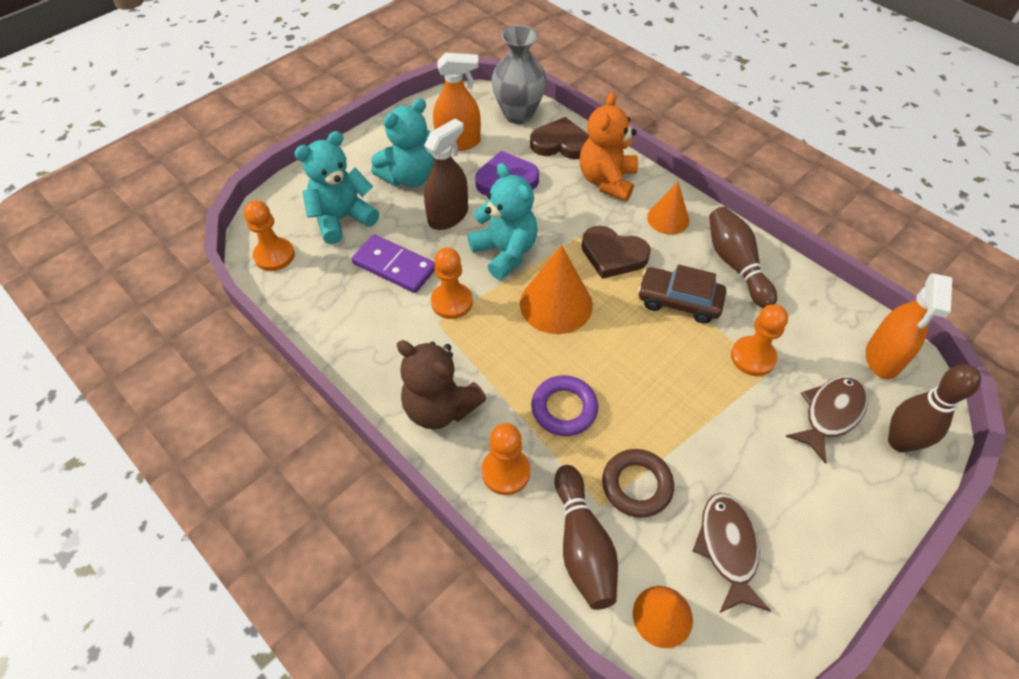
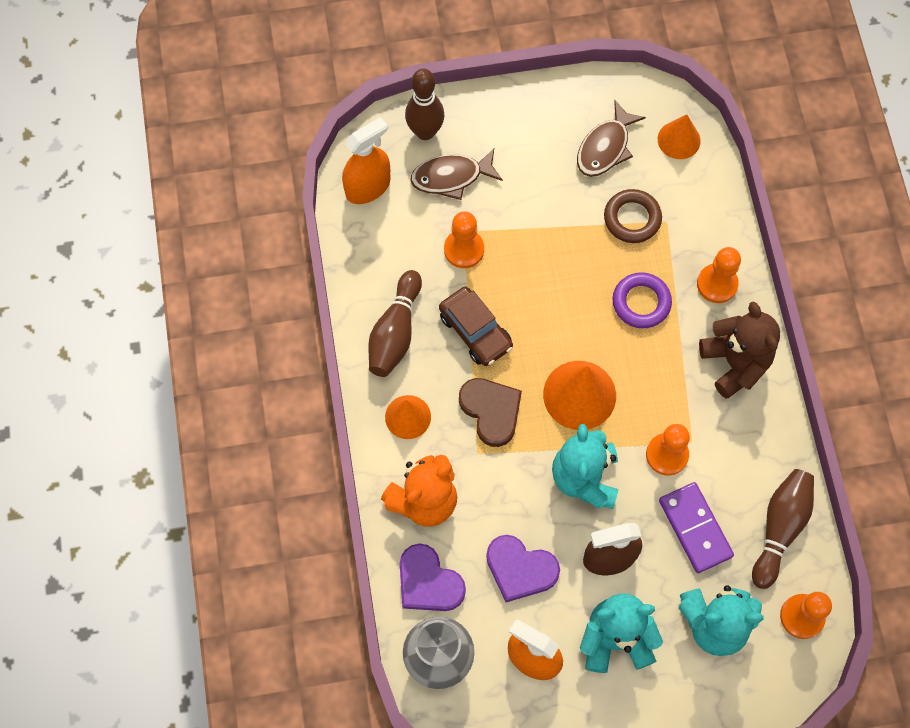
camera: 145 degrees left, 15 degrees up
(561, 143) = (428, 582): brown heart -> purple heart
(582, 545) = (698, 206): brown bowling pin -> brown bowling pin (779, 528)

